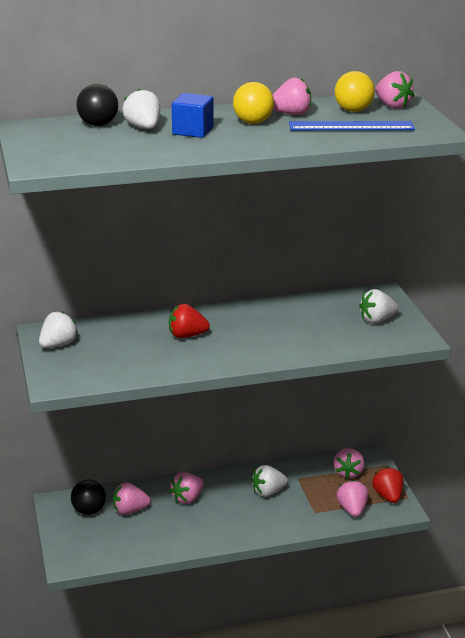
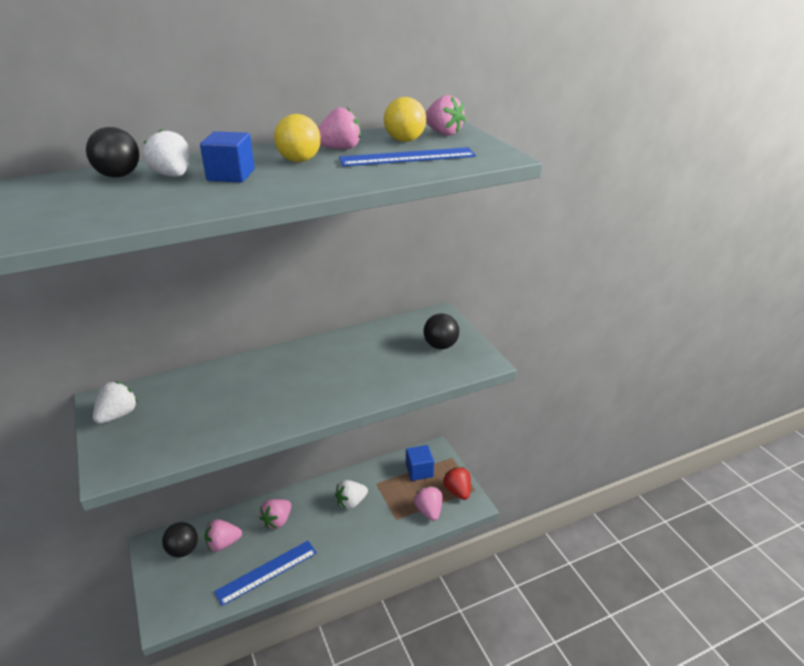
camera: 10 degrees left, 5 degrees up
(173, 539) = (266, 572): none -> blue ruler
(187, 335) = (256, 386): red strawberry -> none
(348, 473) = (419, 471): pink strawberry -> blue cube
(377, 320) = (440, 346): white strawberry -> black ball

